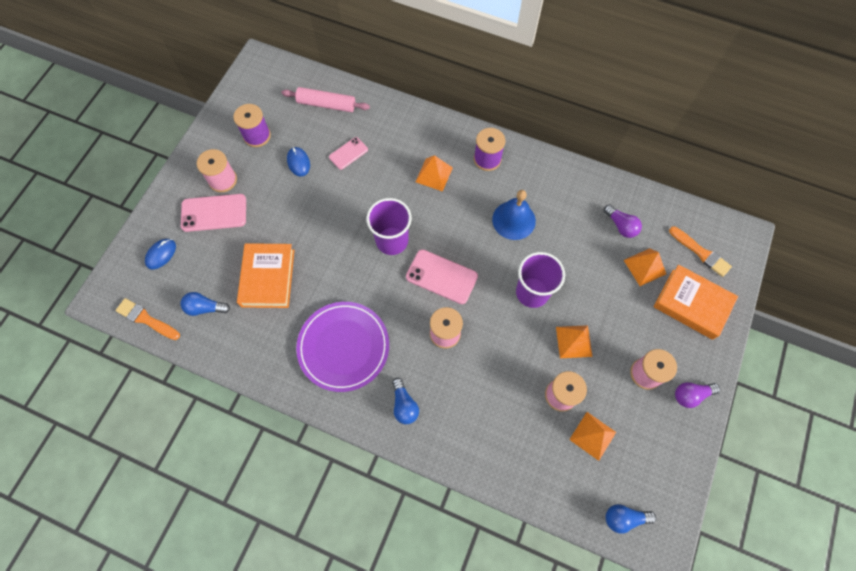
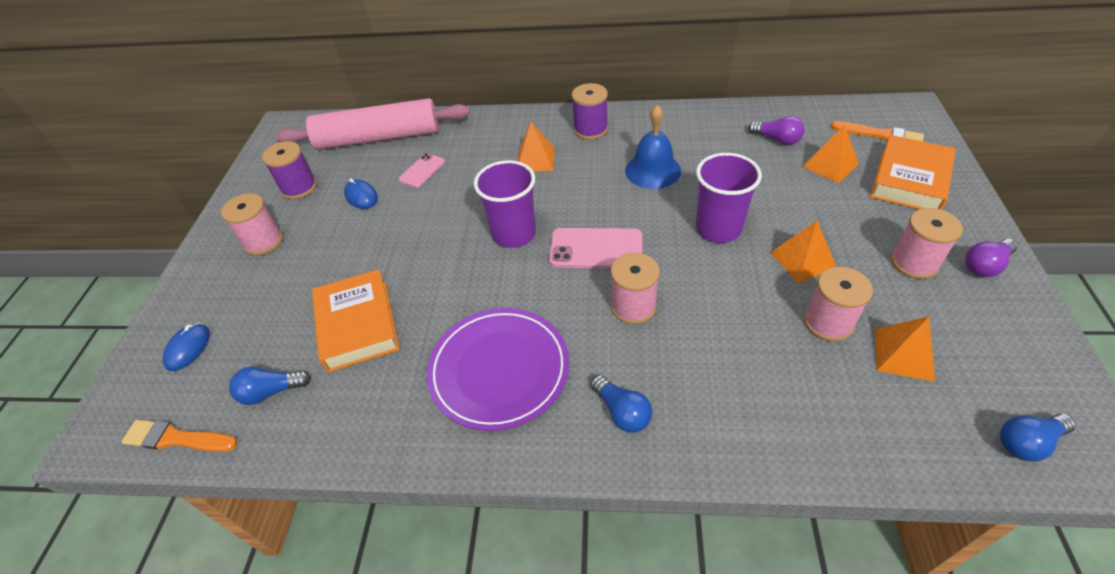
camera: 15 degrees left, 20 degrees down
(214, 213) = (259, 278): pink phone -> none
(326, 104) = (378, 138): pink rolling pin -> pink rolling pin, size x1.70
(692, 304) = (909, 180): orange book -> orange book turned 75 degrees counterclockwise

